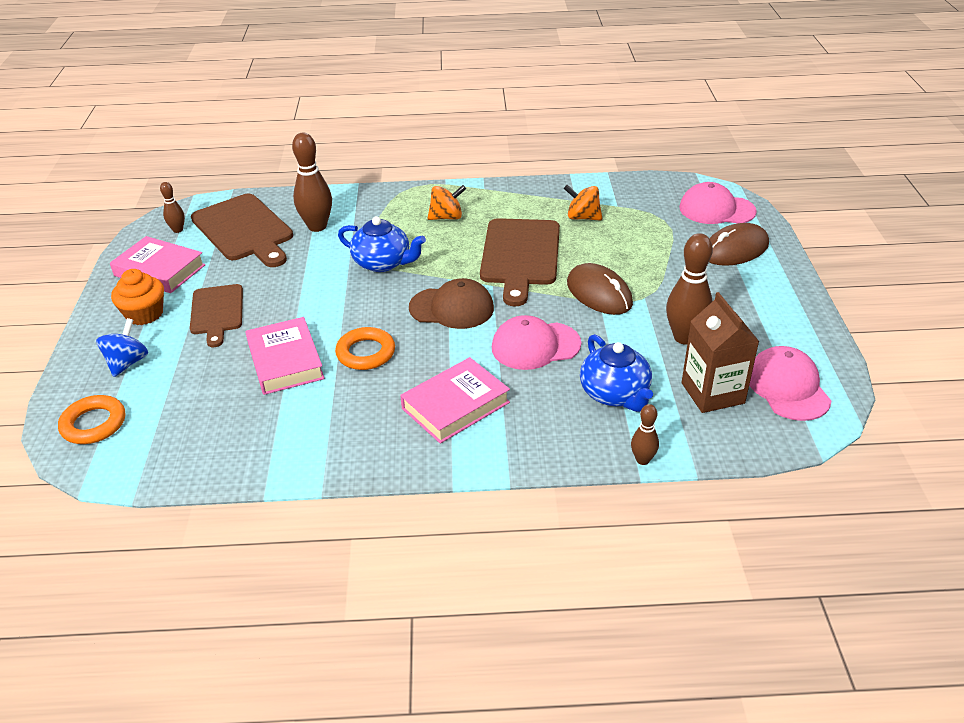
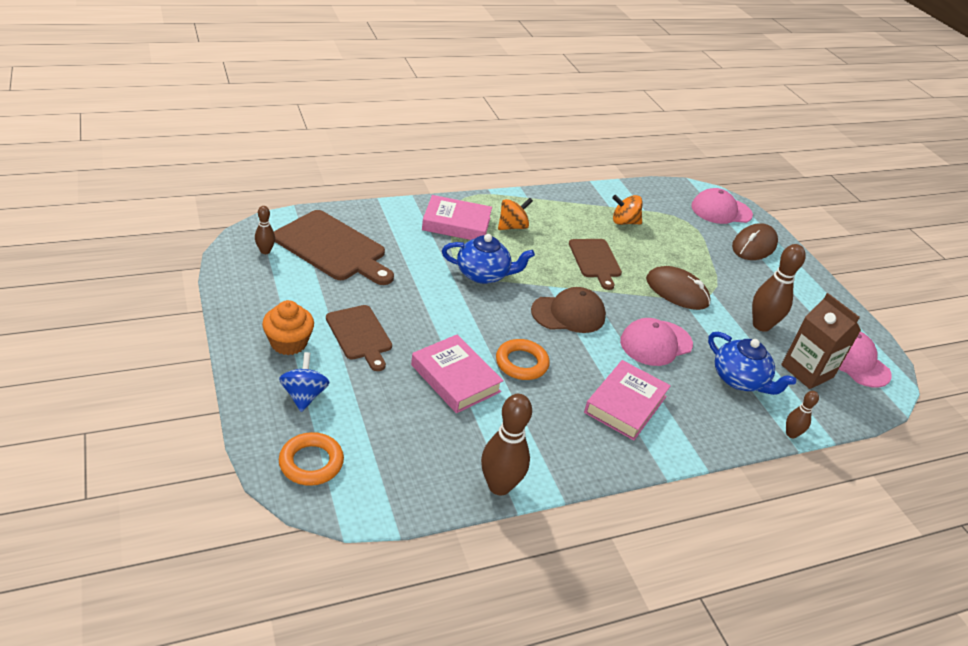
camera: 25 degrees left, 0 degrees up
(160, 270) = (274, 295): pink book -> pink book (456, 224)
(317, 226) = (401, 241): brown bowling pin -> brown bowling pin (499, 486)
(520, 256) = (595, 260): brown cutting board -> brown cutting board, size x0.63

